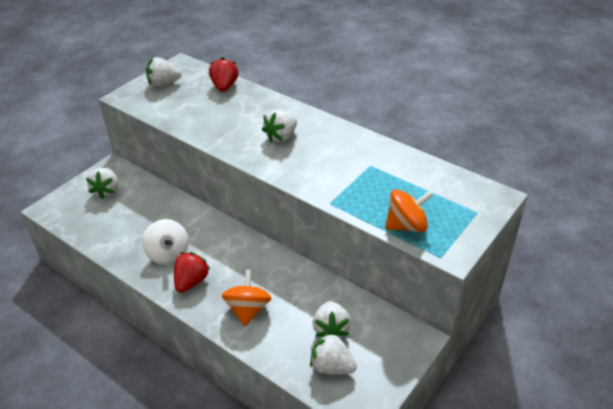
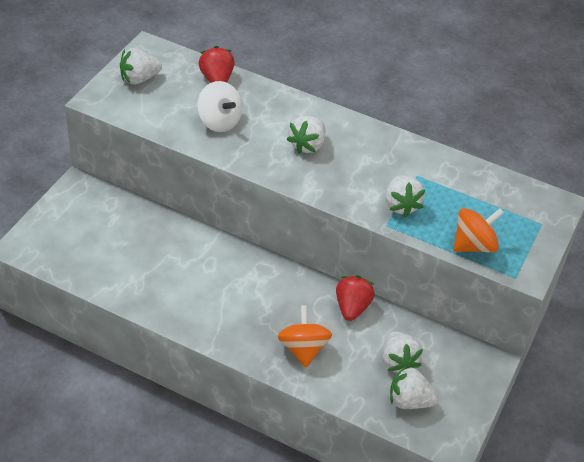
camera: 15 degrees left, 5 degrees up
(106, 191) = (85, 218): white strawberry -> white strawberry (401, 205)
(168, 254) = (191, 292): white spinning top -> white spinning top (219, 121)
(191, 281) = (229, 323): red strawberry -> red strawberry (352, 307)

